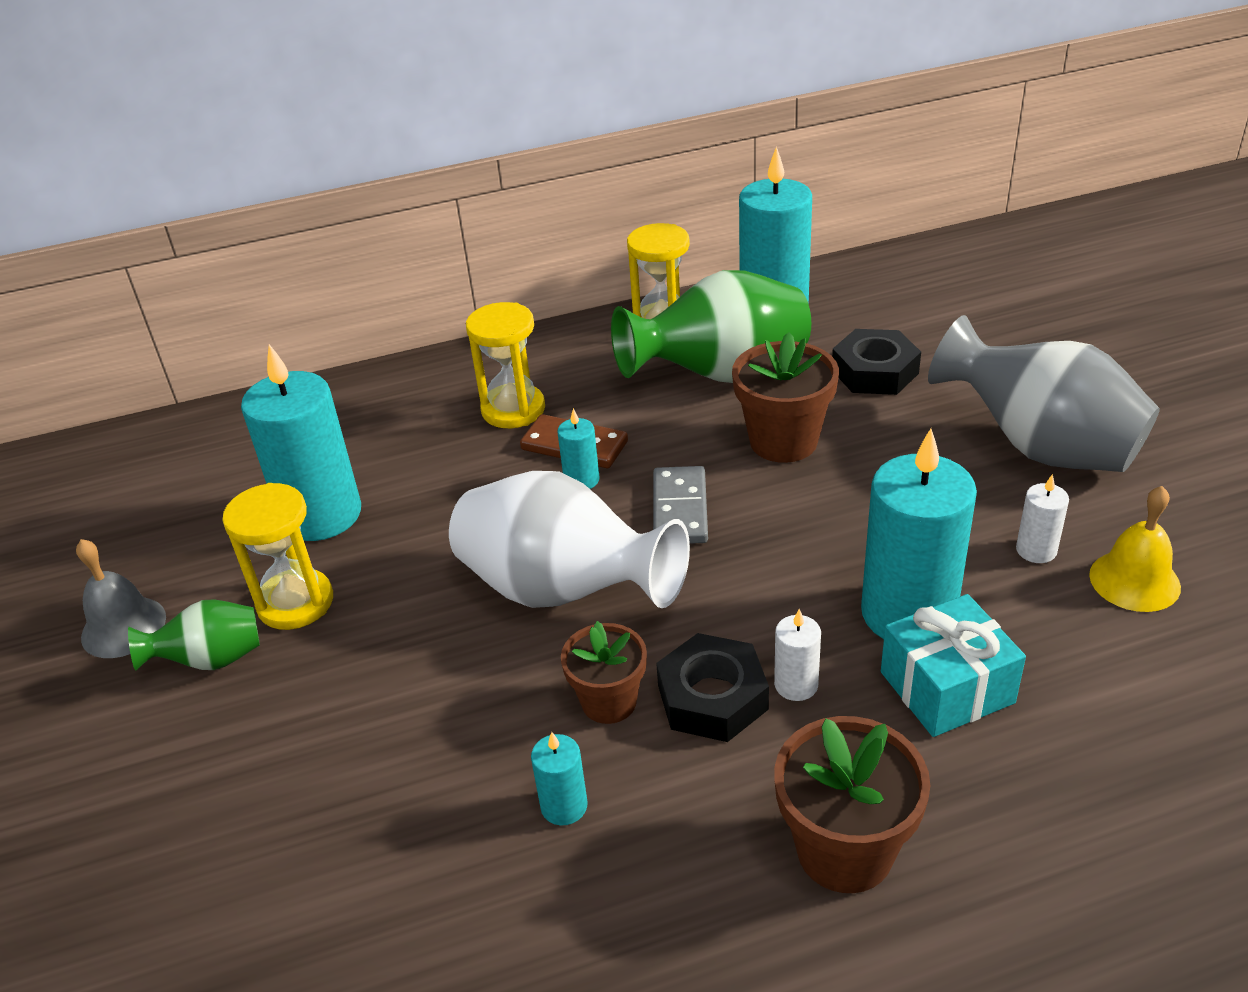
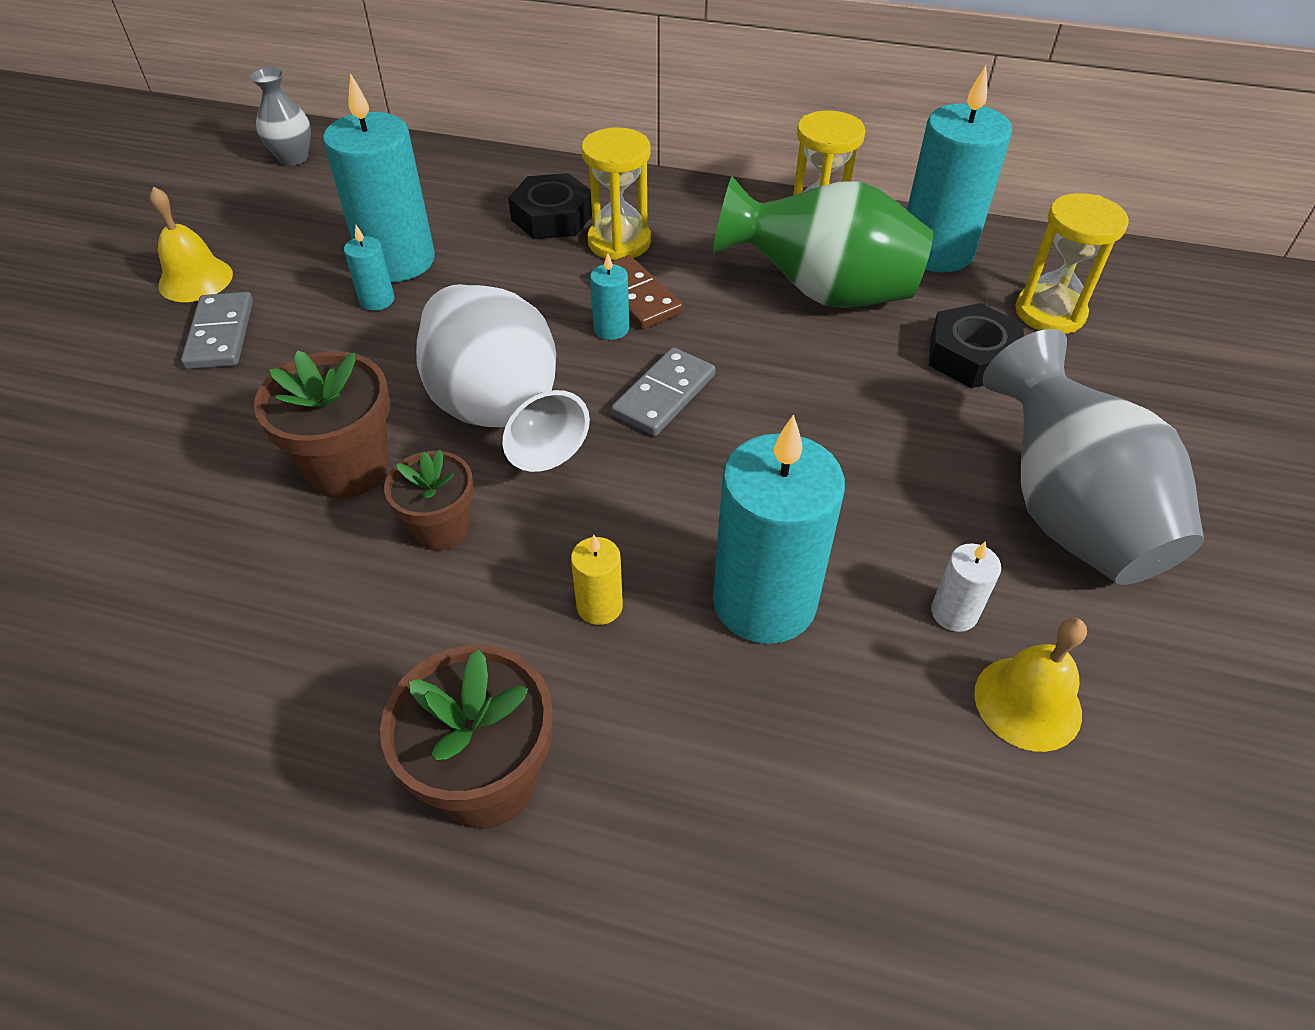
camera: 30 degrees right, 10 degrees up
(100, 474) = (293, 158): none -> grey vase
(123, 627) = (195, 279): grey bell -> yellow bell
(211, 660) = (220, 334): green vase -> grey domino
(295, 603) = (313, 320): yellow hourglass -> yellow hourglass (1049, 313)
(564, 806) = (323, 594): turquoise candle -> turquoise candle (377, 300)
(712, 697) = (521, 575): black nut -> black nut (552, 217)
(783, 441) = (816, 380): brown flower pot -> brown flower pot (348, 468)
(796, 685) = (599, 606): white candle -> yellow candle
(947, 687) = (727, 691): turquoise gift -> none

